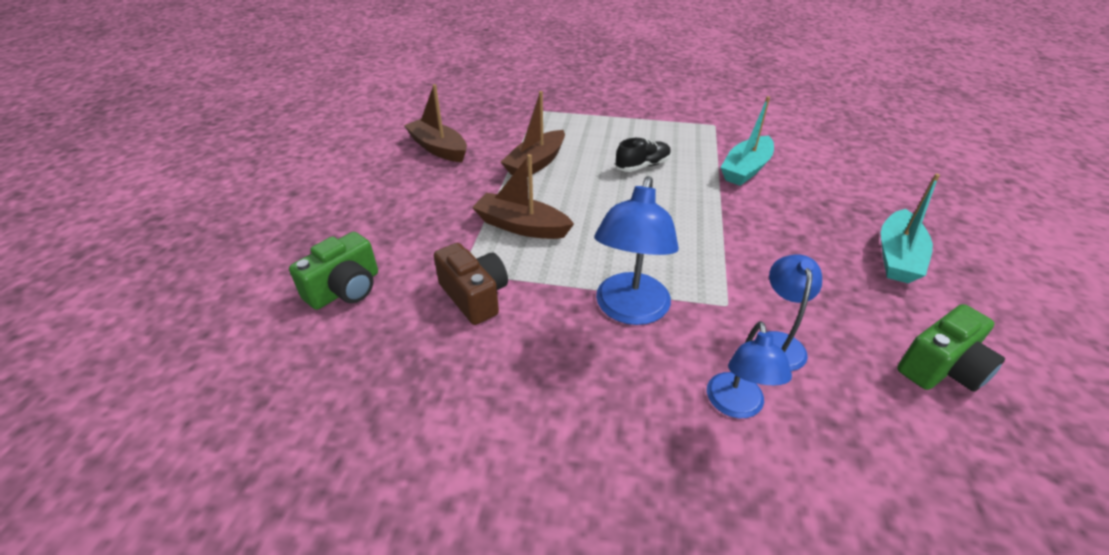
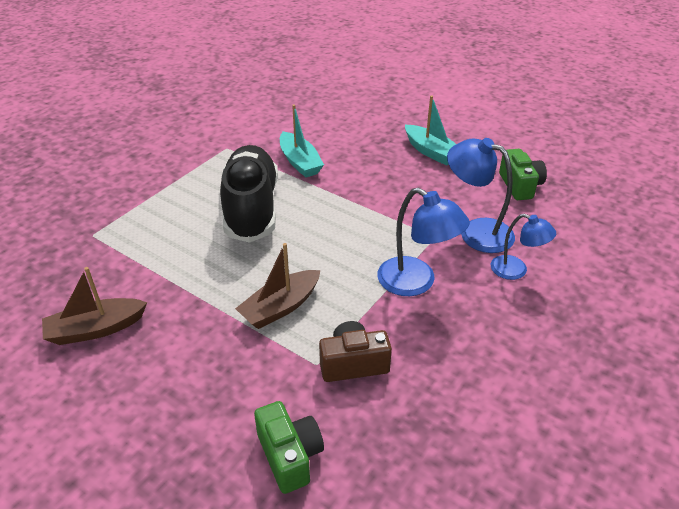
camera: 65 degrees left, 0 degrees up
(536, 163) = (191, 267): brown boat -> none
(642, 166) = (251, 208): black shoe -> black shoe, size x2.33
(777, 342) = (476, 231): blue lamp -> blue lamp, size x1.57

